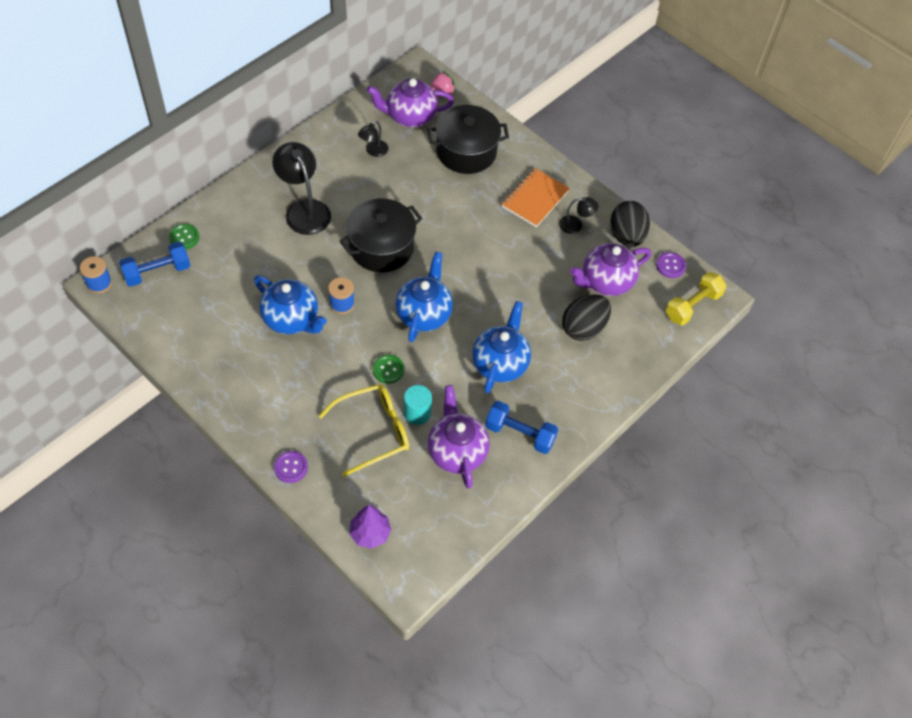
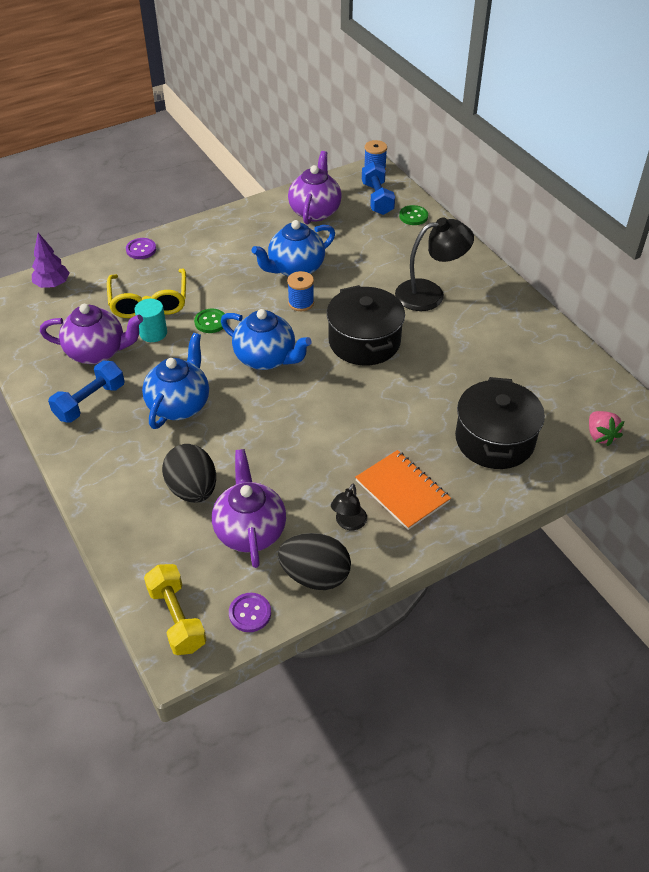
camera: 110 degrees right, 10 degrees down
(373, 151) = (506, 357): black lamp -> none
(410, 116) = (560, 399): purple teapot -> purple teapot (315, 211)
(500, 363) = (179, 405): blue teapot -> blue teapot turned 105 degrees counterclockwise

